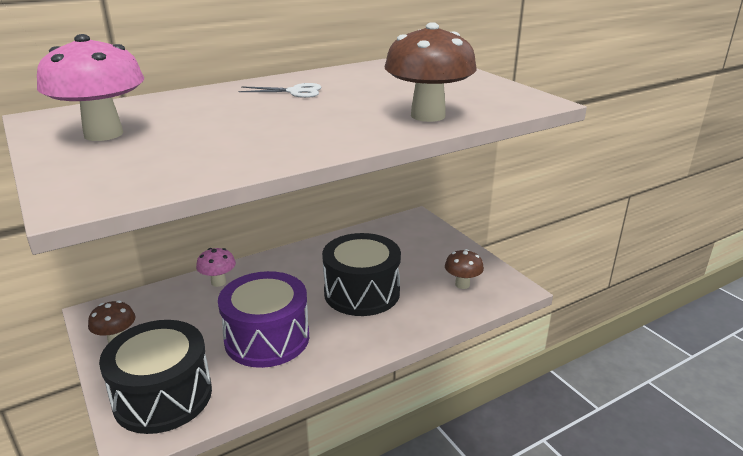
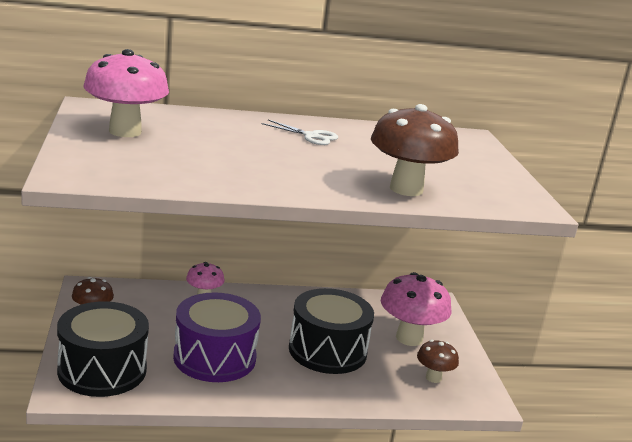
camera: 20 degrees right, 5 degrees down
(418, 256) = (409, 338): none -> pink mushroom

